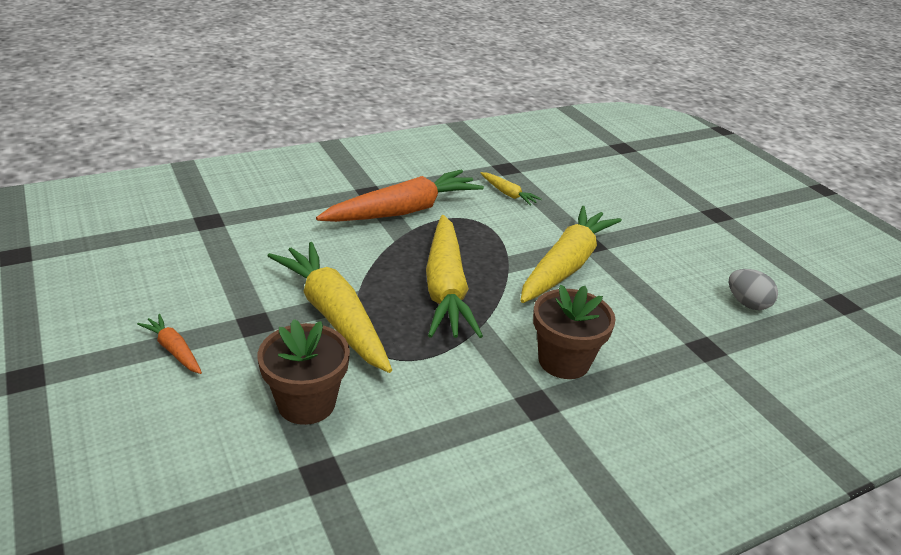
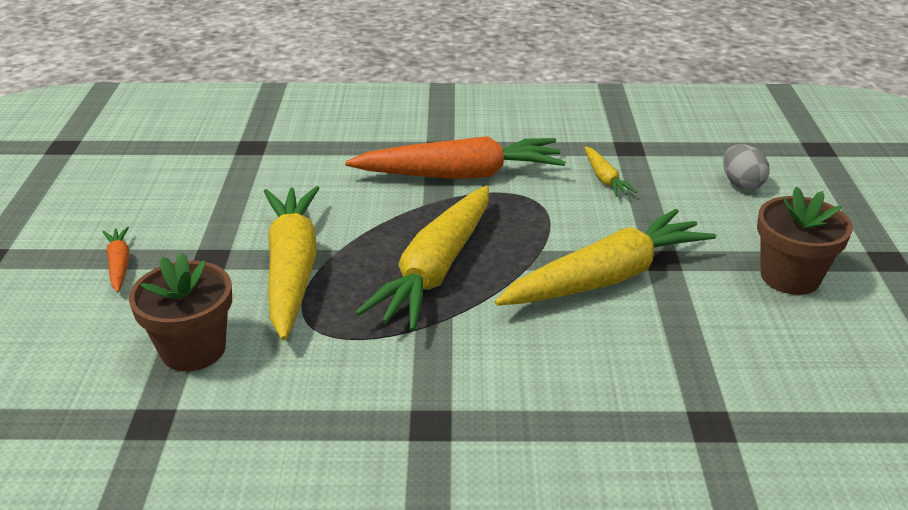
camera: 30 degrees right, 0 degrees up
(564, 361) = (505, 386): brown flower pot -> brown flower pot (790, 277)
(747, 303) = (827, 386): grey egg -> grey egg (741, 184)

